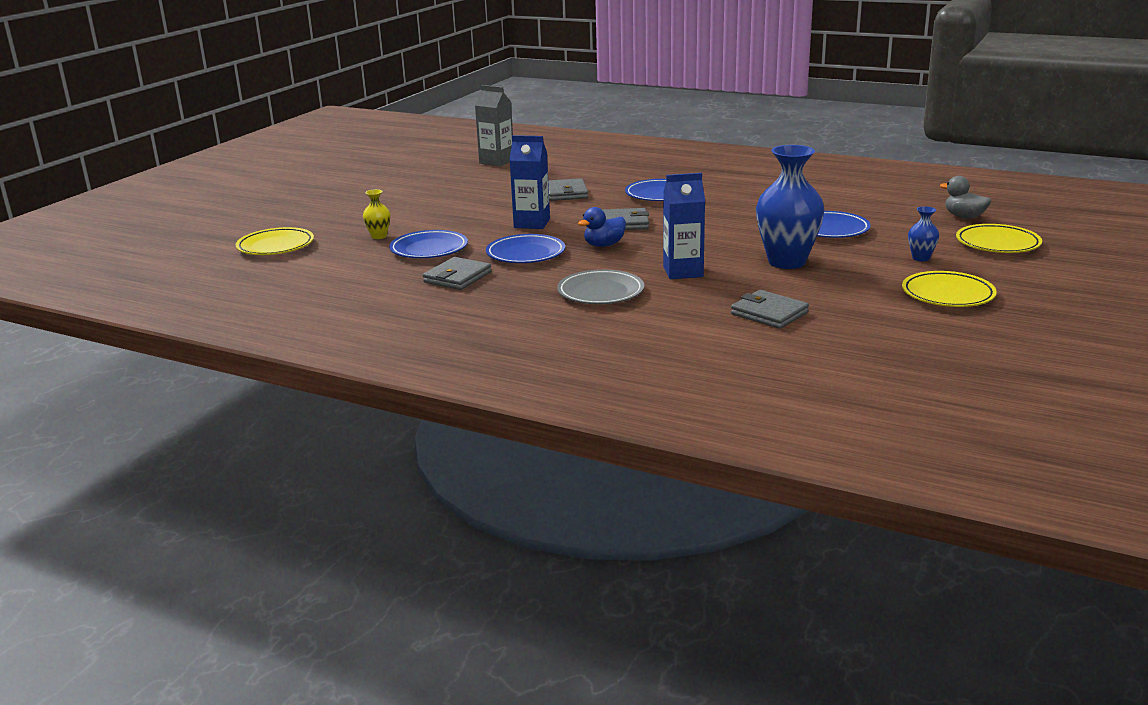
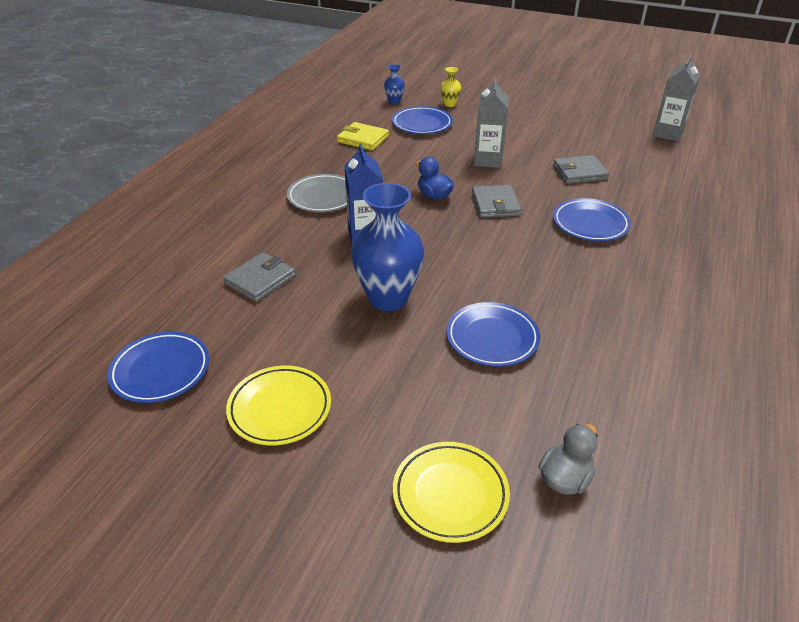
camera: 85 degrees right, 15 degrees up
(276, 246) = (427, 75): yellow plate -> none
(457, 277) = (363, 139): grey wallet -> yellow wallet
(525, 254) = (412, 162): blue plate -> blue plate (161, 371)
(532, 223) = (488, 160): blue carton -> grey carton
(921, 258) = (396, 404): blue vase -> blue vase (394, 101)

